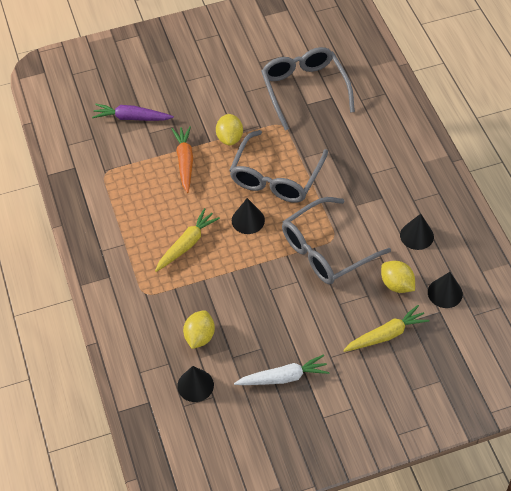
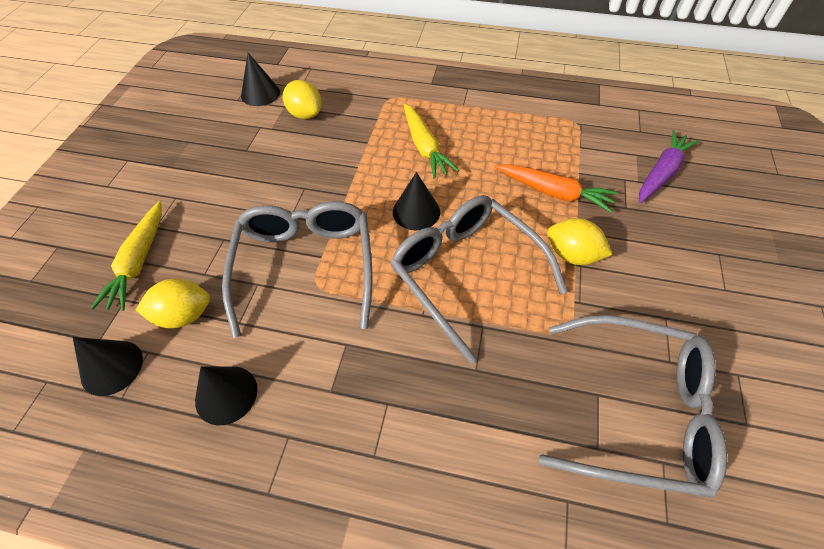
camera: 120 degrees right, 0 degrees up
(283, 377) = (198, 151): white carrot -> none

